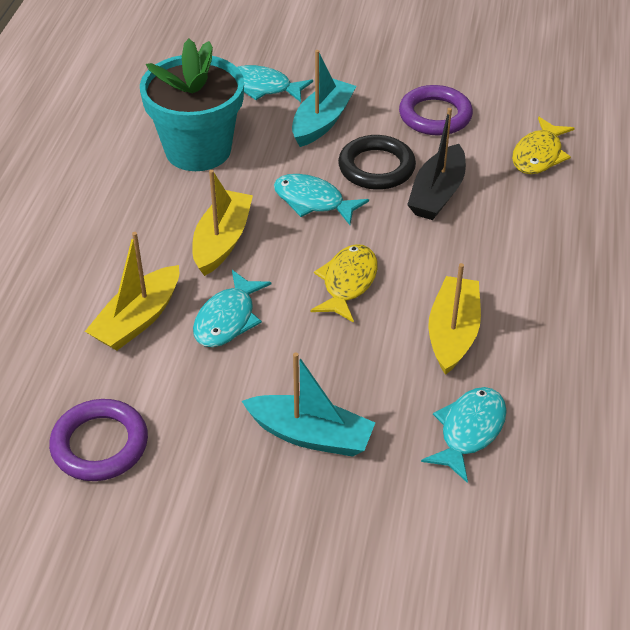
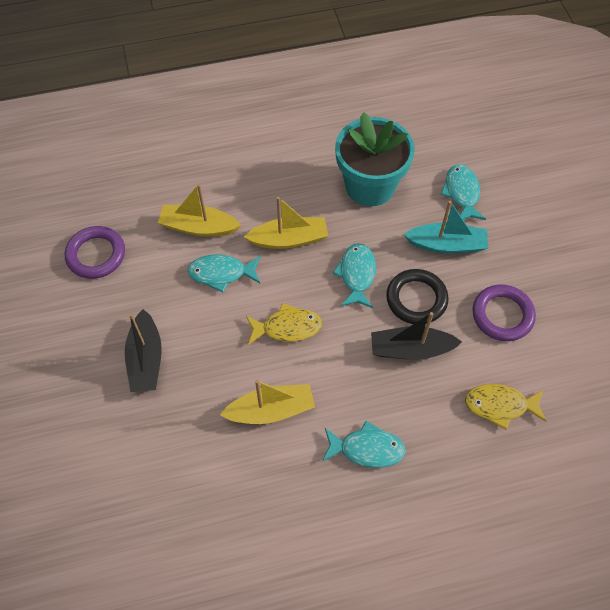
camera: 65 degrees right, 15 degrees up
(311, 435) = (146, 359): turquoise boat -> black boat
(469, 431) = (187, 451): turquoise fish -> turquoise fish (367, 449)

